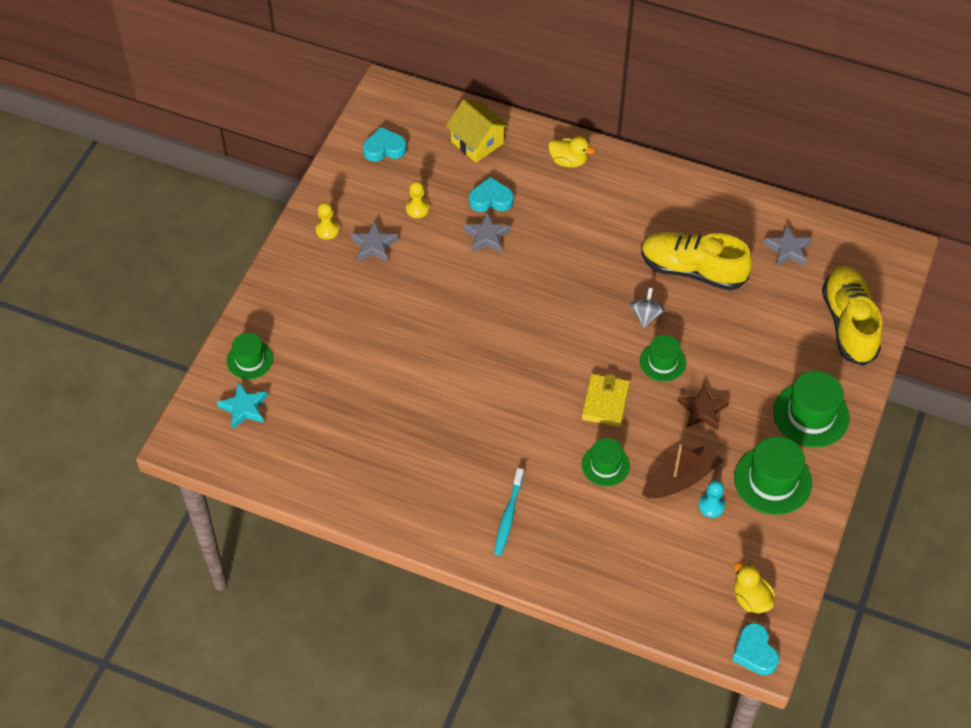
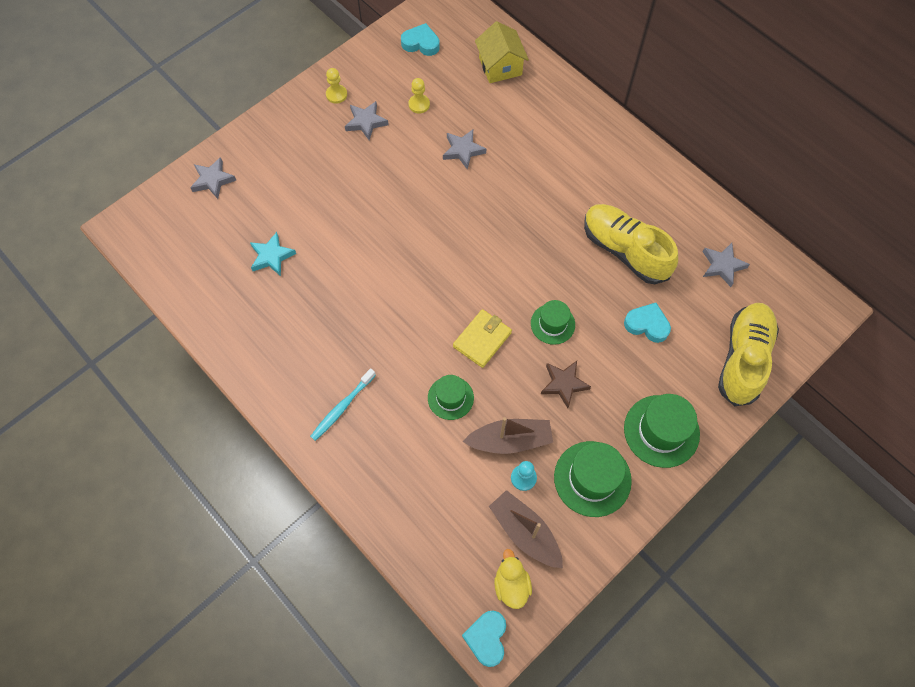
camera: 25 degrees right, 10 degrees up
(244, 408) = (185, 219): turquoise star -> turquoise star (271, 256)
(250, 360) = (213, 180): green hat -> grey star
(491, 199) = (484, 119): turquoise heart -> turquoise heart (647, 324)
(568, 161) = (569, 111): yellow duck -> none
(646, 315) = (561, 275): grey spinning top -> none
(738, 551) = (525, 532): none -> brown boat

